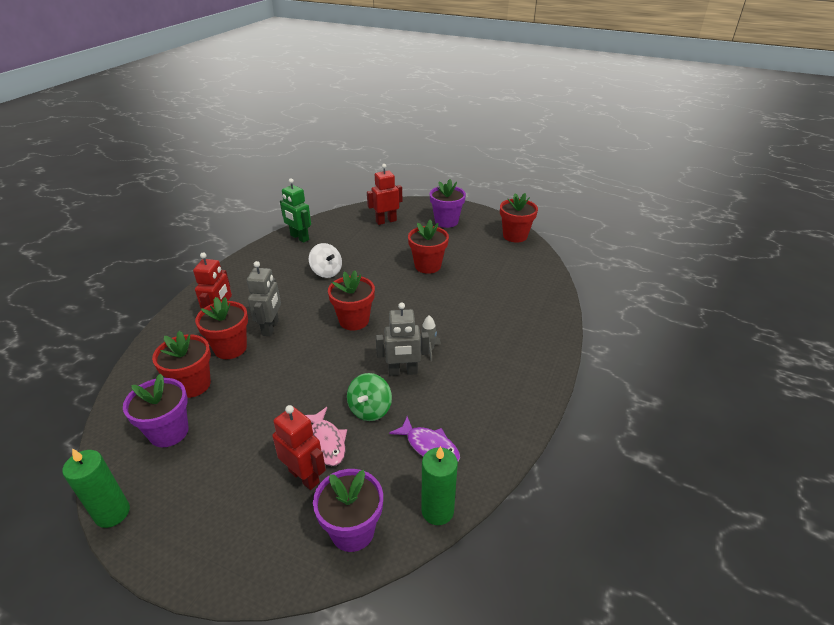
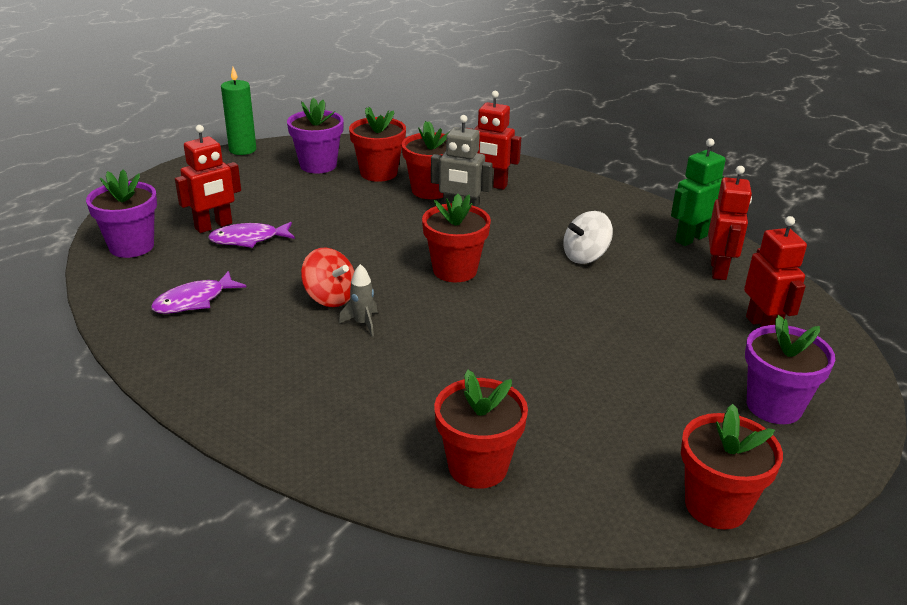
camera: 100 degrees right, 5 degrees down
(326, 442) = (248, 239): pink fish -> purple fish
(334, 230) = (718, 270): none -> red robot
(370, 409) = (278, 268): green spinning top -> none
(403, 372) = (330, 297): grey robot -> red spinning top
(427, 266) = (593, 355): red flower pot -> red flower pot (478, 467)
(437, 511) = (109, 294): green candle -> none

